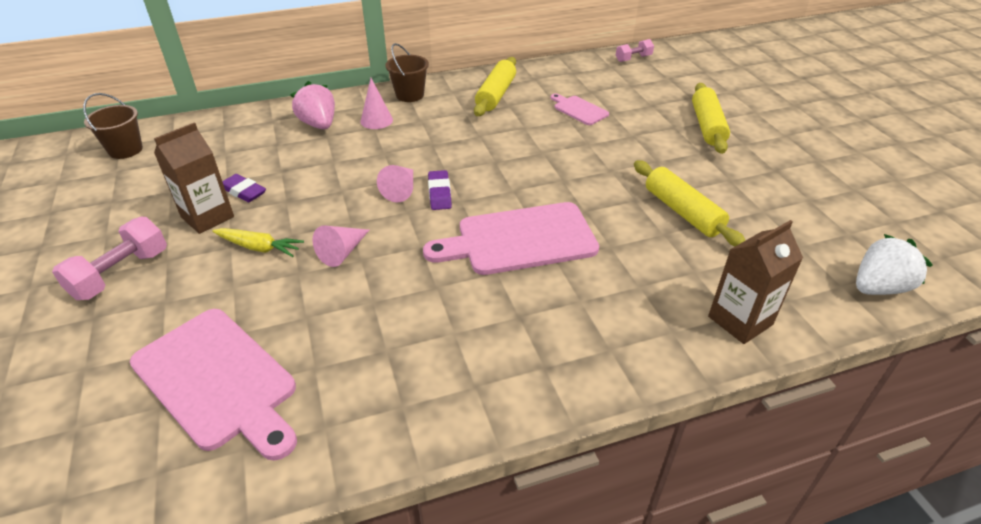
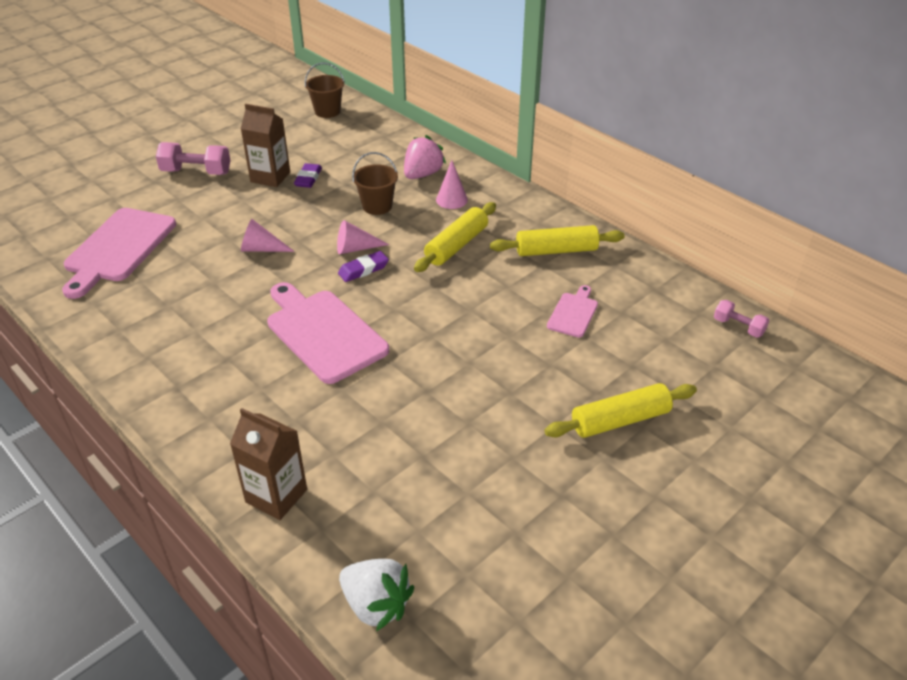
camera: 65 degrees right, 0 degrees up
(259, 247) = (248, 211): yellow carrot -> none
(410, 95) = (510, 201): brown bucket -> brown bucket (377, 206)
(682, 212) = (427, 429): yellow rolling pin -> yellow rolling pin (456, 245)

